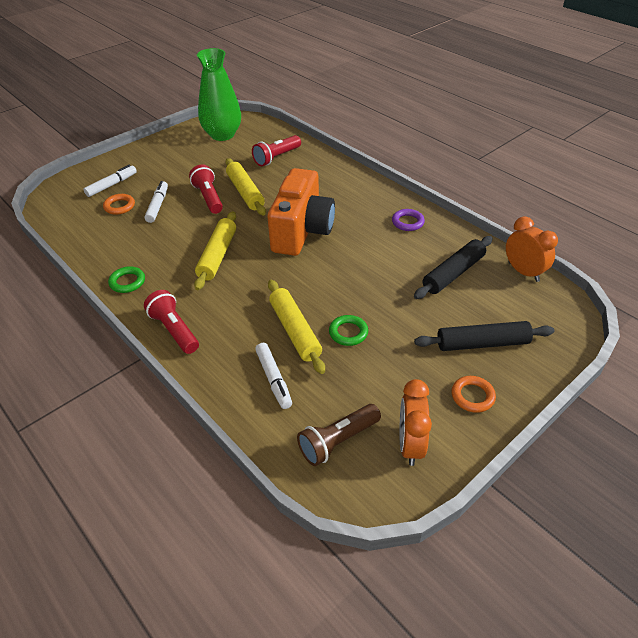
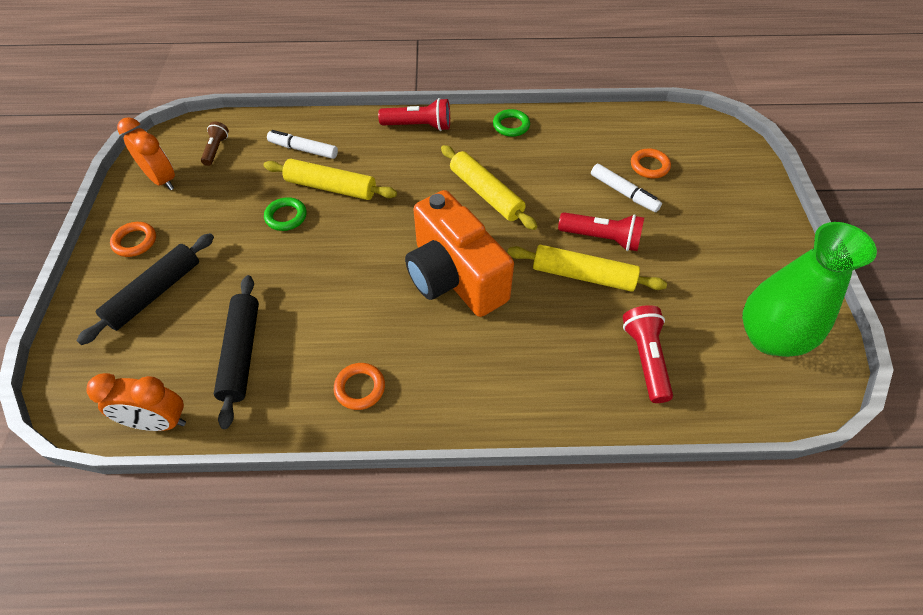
camera: 130 degrees right, 10 degrees up
(112, 185) = (704, 177): white marker -> none
(338, 441) = (216, 149): brown flashlight -> brown flashlight, size x0.64
(407, 222) = (360, 388): purple ring -> orange ring

